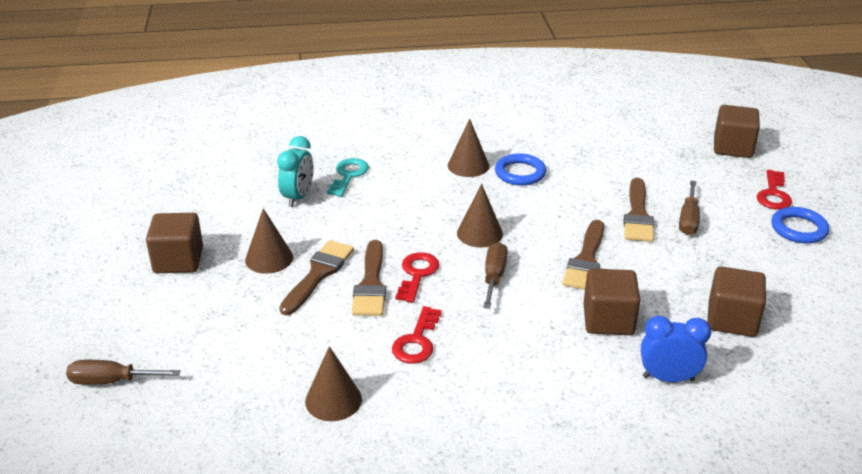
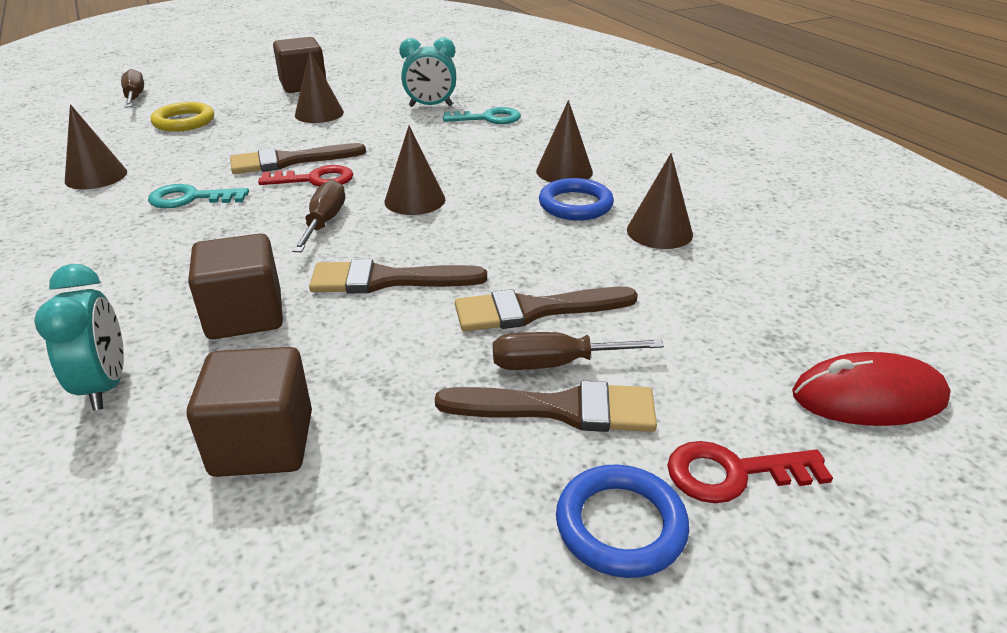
camera: 70 degrees right, 0 degrees up
(224, 344) = (184, 121): none -> yellow ring
(318, 274) = (300, 136): brown brush -> brown brush (561, 409)
(417, 341) = (190, 198): red key -> turquoise key
(494, 277) = (324, 222): brown screwdriver -> brown screwdriver turned 75 degrees counterclockwise
(569, 154) = (659, 232): none -> brown cone
(668, 378) = (105, 386): blue clock -> turquoise clock
(732, 147) = (868, 397): brown cube -> red mouse

